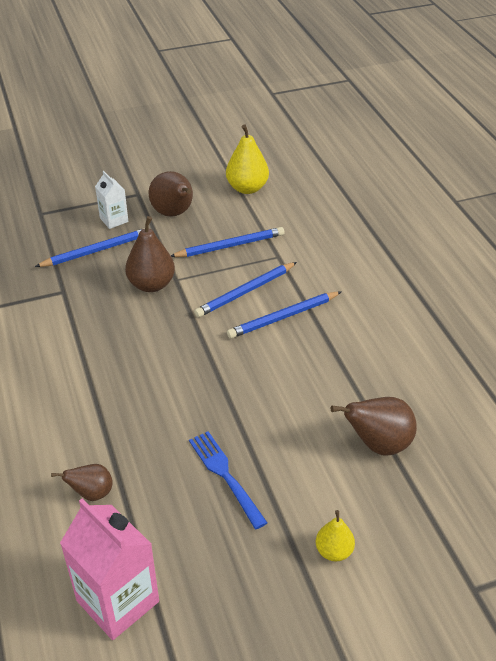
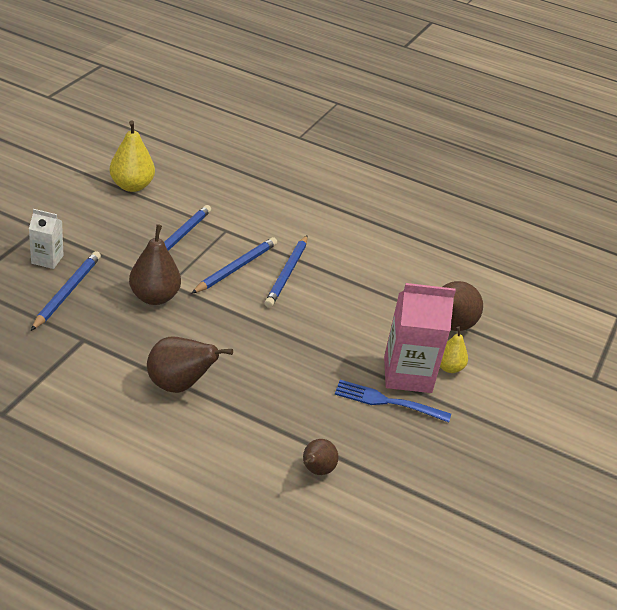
camera: 50 degrees left, 5 degrees down
(118, 601) = (426, 524): pink carton -> pink carton (407, 374)
(174, 213) = (96, 232): brown pear -> brown pear (179, 385)
(245, 292) = (236, 268): blue pencil -> blue pencil turned 150 degrees counterclockwise
(334, 551) = (505, 406): yellow pear -> yellow pear (449, 368)

